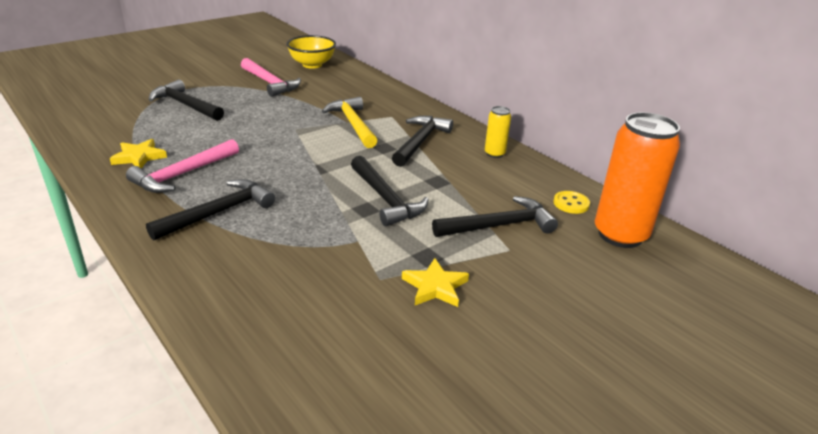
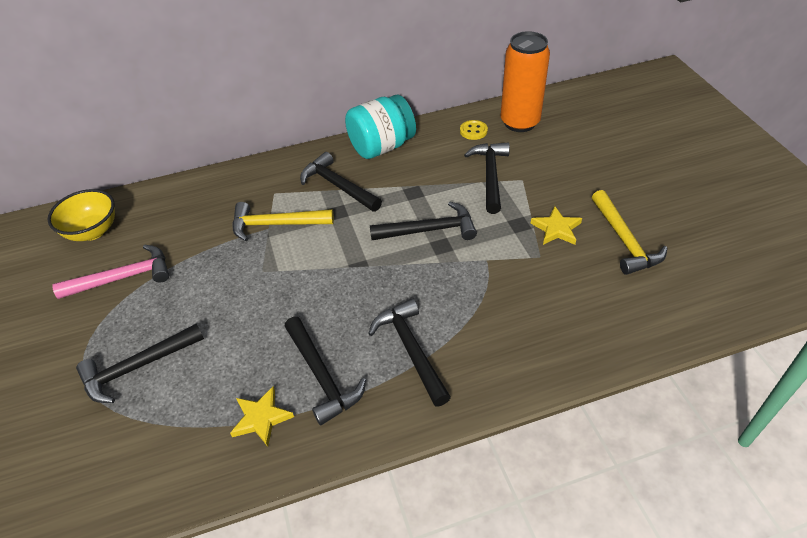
camera: 65 degrees left, 15 degrees up
(183, 174) = (322, 376): pink hammer -> black hammer
(446, 352) = (624, 240): none -> yellow hammer
(494, 154) = (381, 147): yellow can -> turquoise jar

